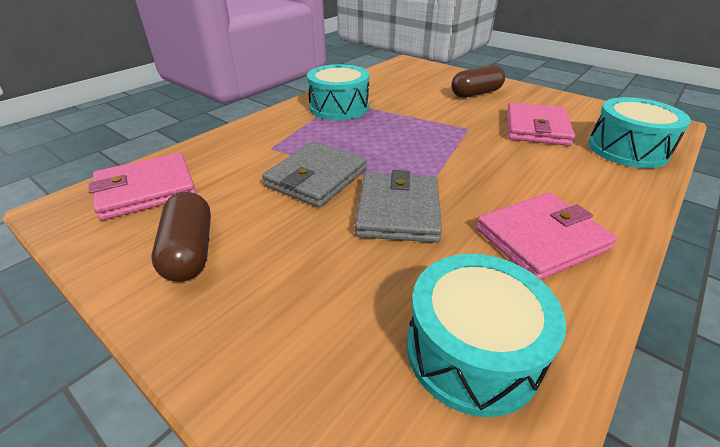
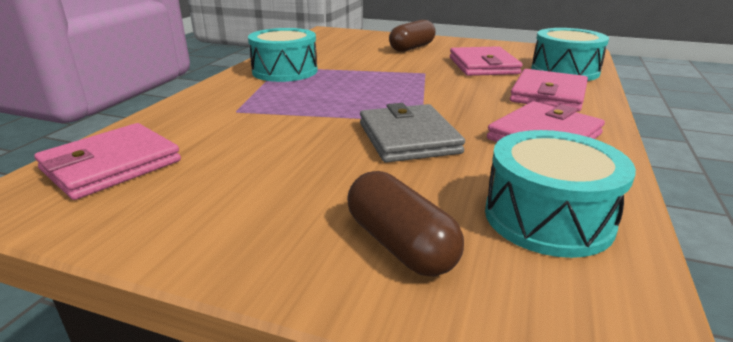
camera: 20 degrees left, 10 degrees down
(190, 251) = (213, 205): brown capsule -> brown capsule (400, 244)
(316, 178) = (307, 126): grey wallet -> none
(584, 181) = (548, 95): none -> pink wallet

